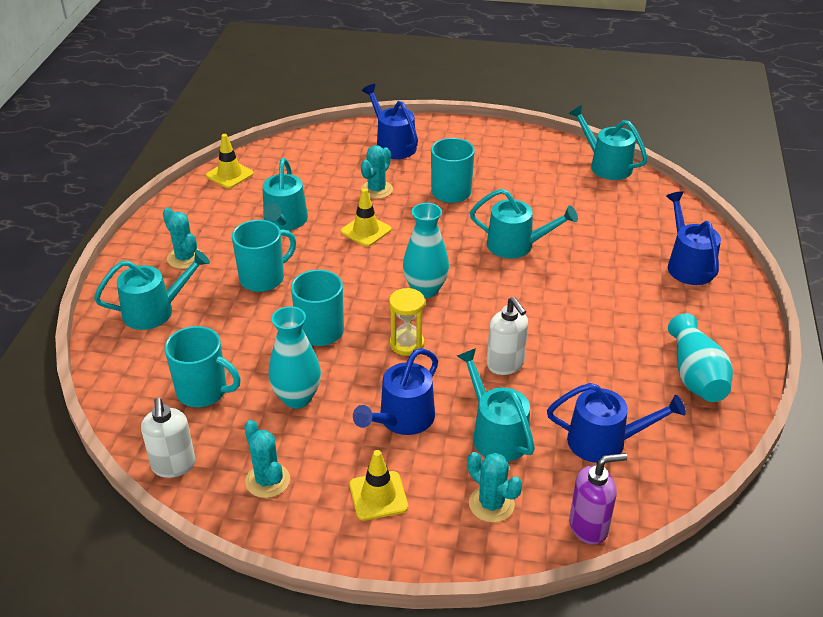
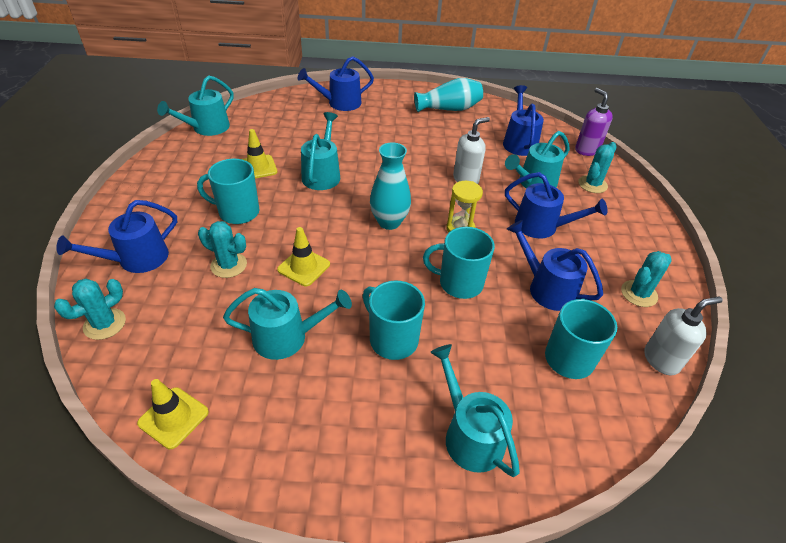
camera: 100 degrees left, 5 degrees up
(185, 258) = (366, 427): turquoise cactus -> turquoise cactus (105, 324)
(297, 398) = (547, 288): turquoise vase -> blue watering can
(378, 496) = (616, 233): yellow traffic cone -> yellow traffic cone (258, 167)

